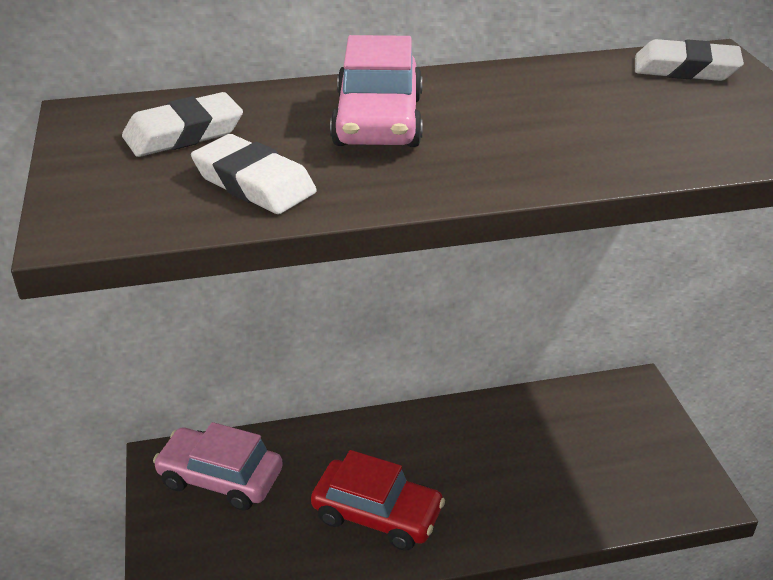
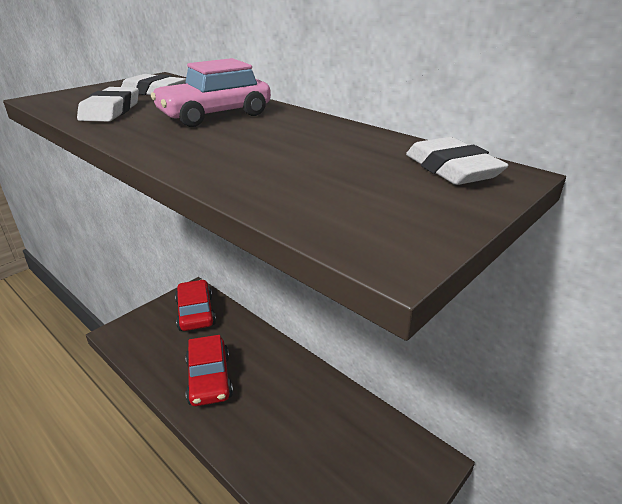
camera: 55 degrees right, 5 degrees down
(220, 478) = (196, 312): pink car -> red car

